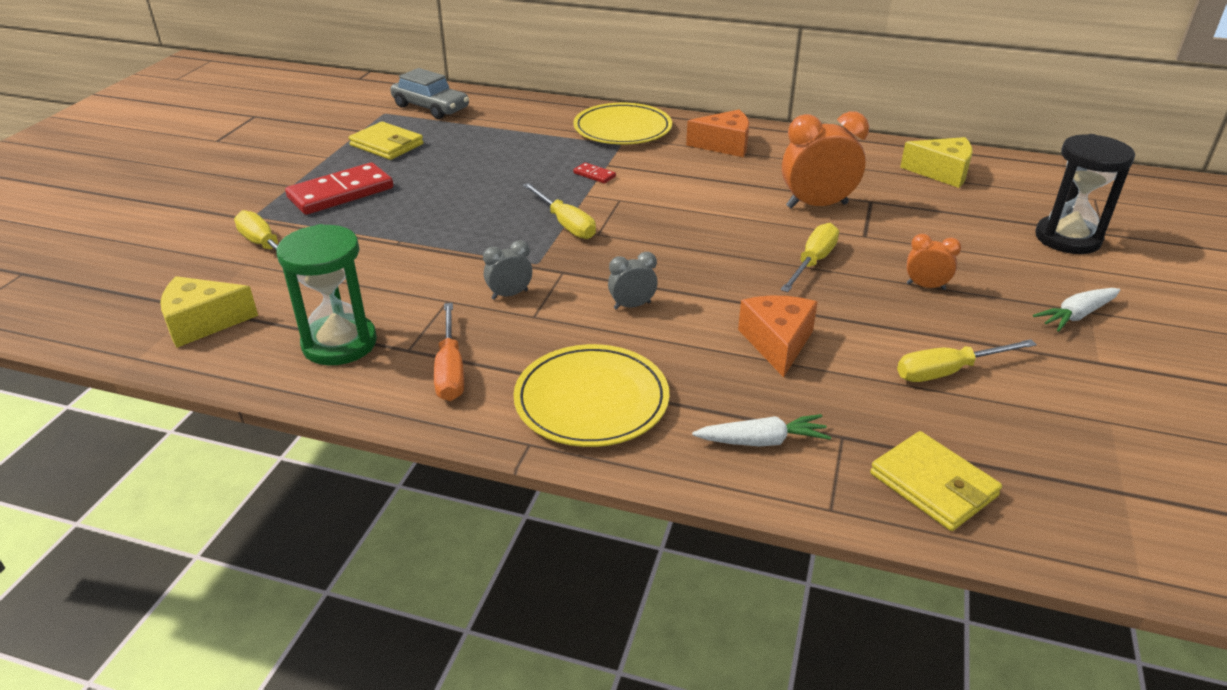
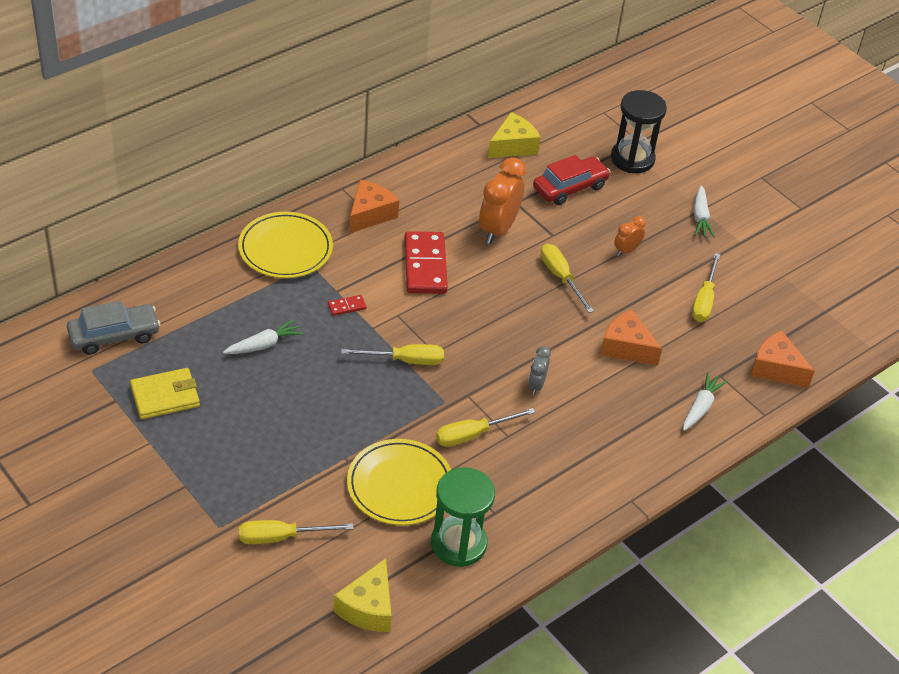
camera: 60 degrees left, 10 degrees up
(341, 193) = (231, 460): red domino -> red domino (425, 265)
(450, 370) = (534, 502): orange screwdriver -> none
(496, 159) = (264, 345): none -> white carrot
(509, 295) = (472, 435): grey clock -> yellow screwdriver
(591, 400) = (614, 454): yellow plate -> yellow plate (400, 485)
(933, 485) = (776, 368): yellow wallet -> orange cheese
(949, 220) = (570, 187): none -> red car

